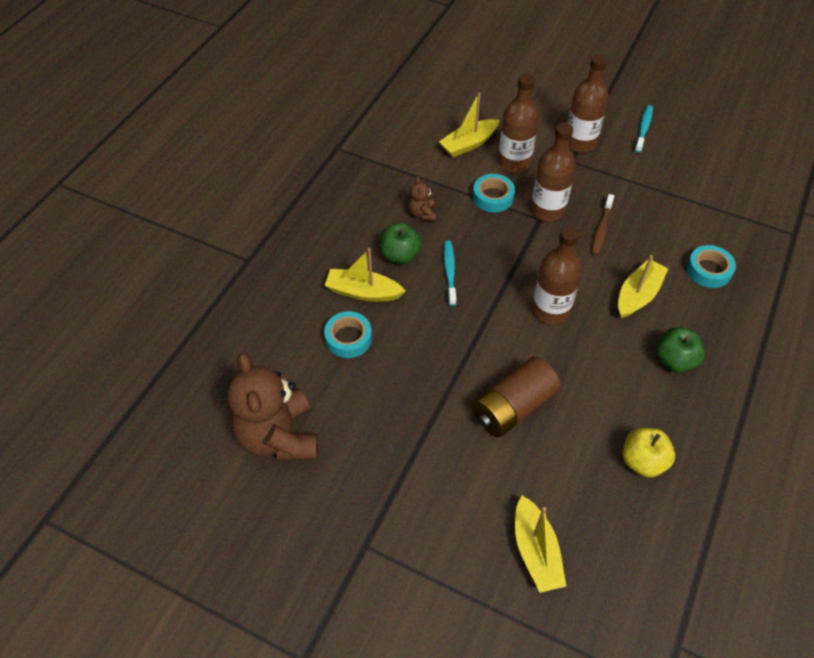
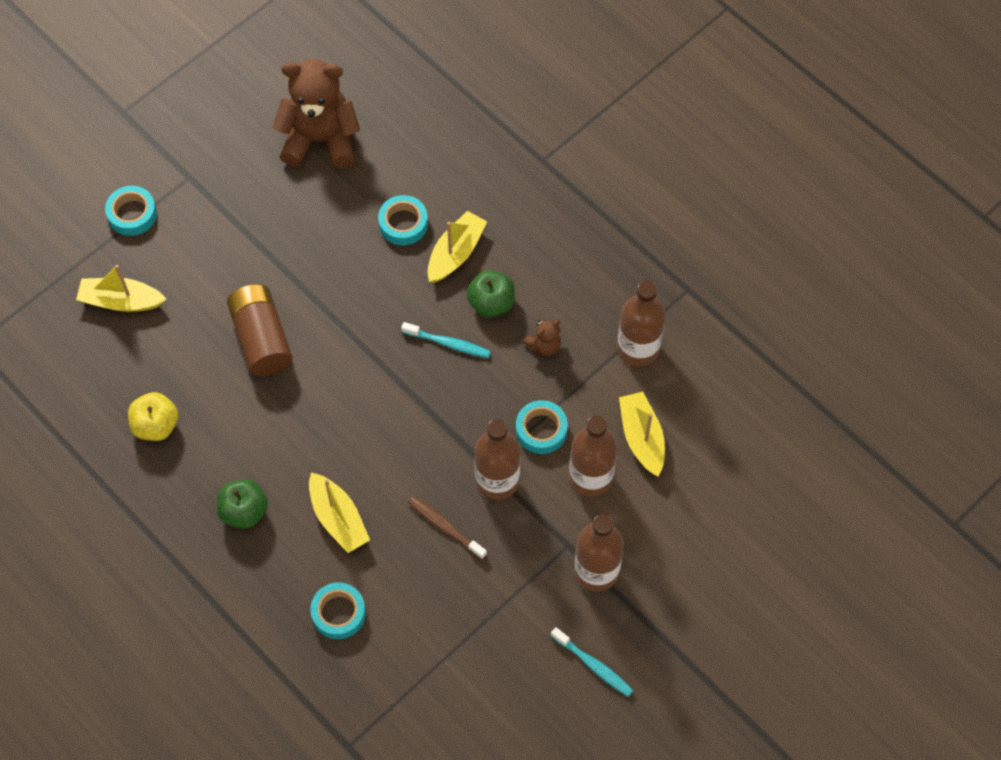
camera: 110 degrees right, 10 degrees up
(422, 213) = (544, 345): brown teddy bear -> brown teddy bear turned 135 degrees clockwise
(431, 586) = (132, 214): none -> turquoise tape
(550, 310) = (356, 421): brown bottle -> brown bottle (638, 348)

